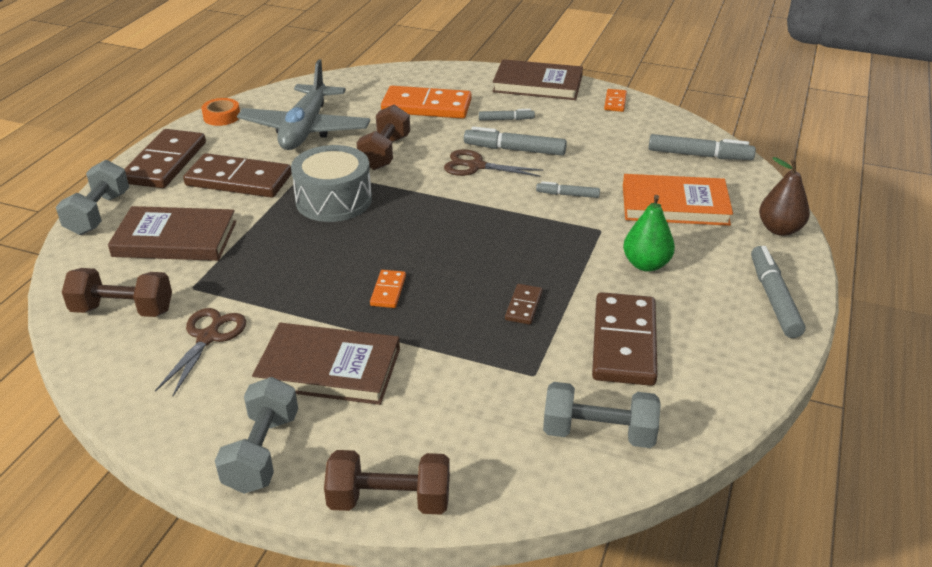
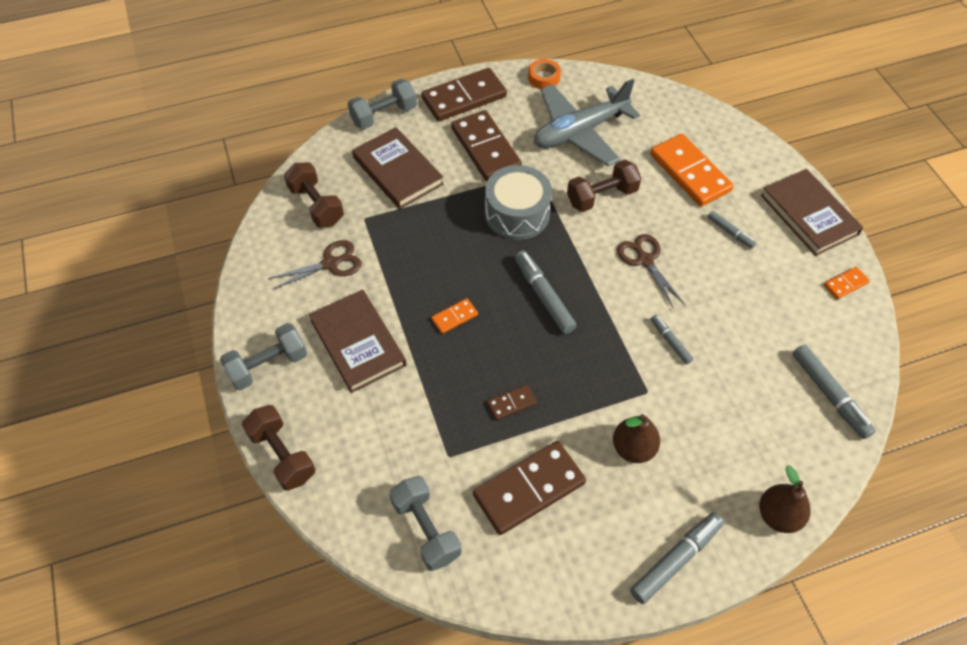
camera: 50 degrees right, 20 degrees up
(514, 150) = (694, 267): grey marker -> grey marker (544, 296)
(646, 264) = (633, 448): green pear -> brown pear
(675, 205) = (734, 420): orange book -> none

